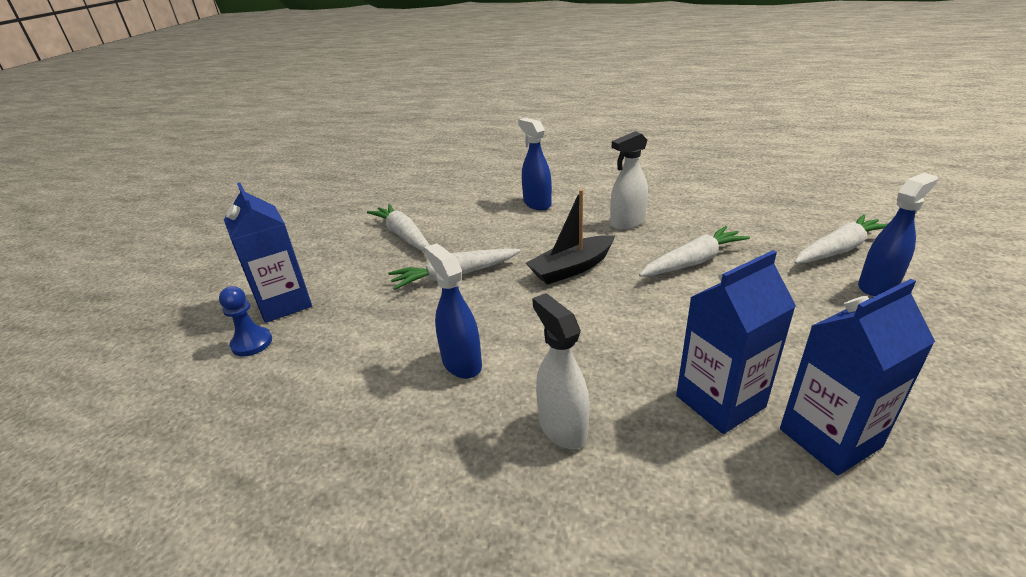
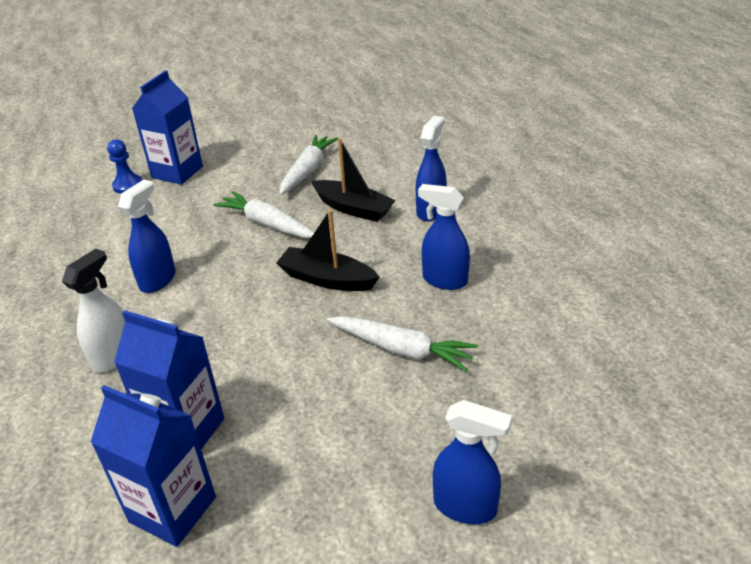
camera: 55 degrees right, 5 degrees up
(490, 231) = (353, 208): none -> black boat
(627, 223) = (444, 280): white spray bottle -> blue spray bottle
(838, 249) = (528, 457): white carrot -> none

